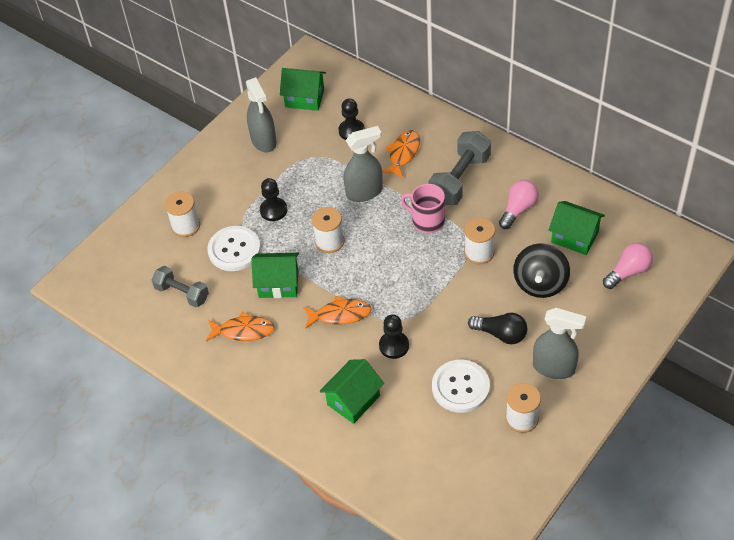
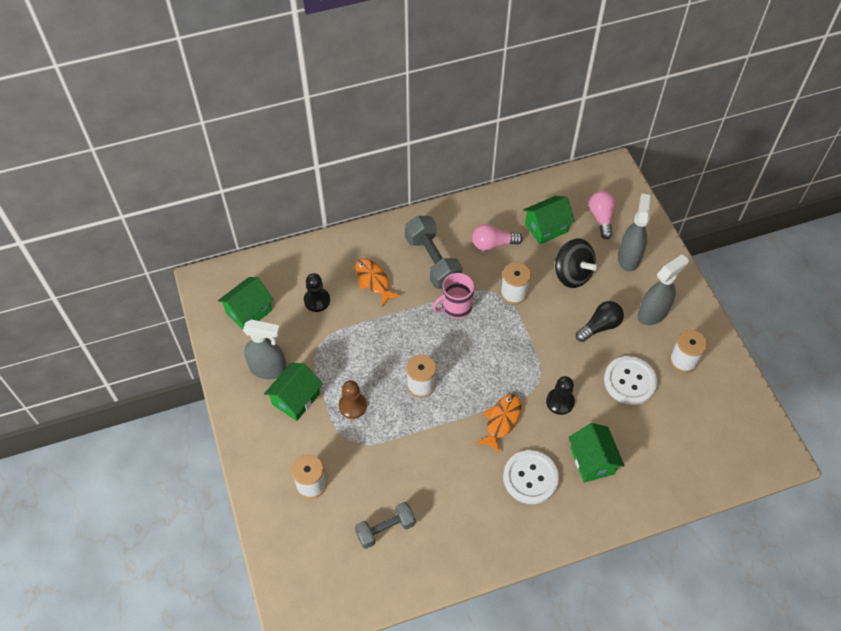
camera: 60 degrees left, 5 degrees up
(234, 250) = (371, 460): white button -> white button (530, 478)
(243, 331) = (464, 502): orange fish -> none
(273, 210) = (352, 406): black pawn -> brown pawn
(278, 284) = (435, 447): green house -> green house (296, 399)
(364, 192) = (390, 330): grey spray bottle -> grey spray bottle (629, 257)
(518, 209) = (493, 244): pink light bulb -> pink light bulb turned 75 degrees counterclockwise

